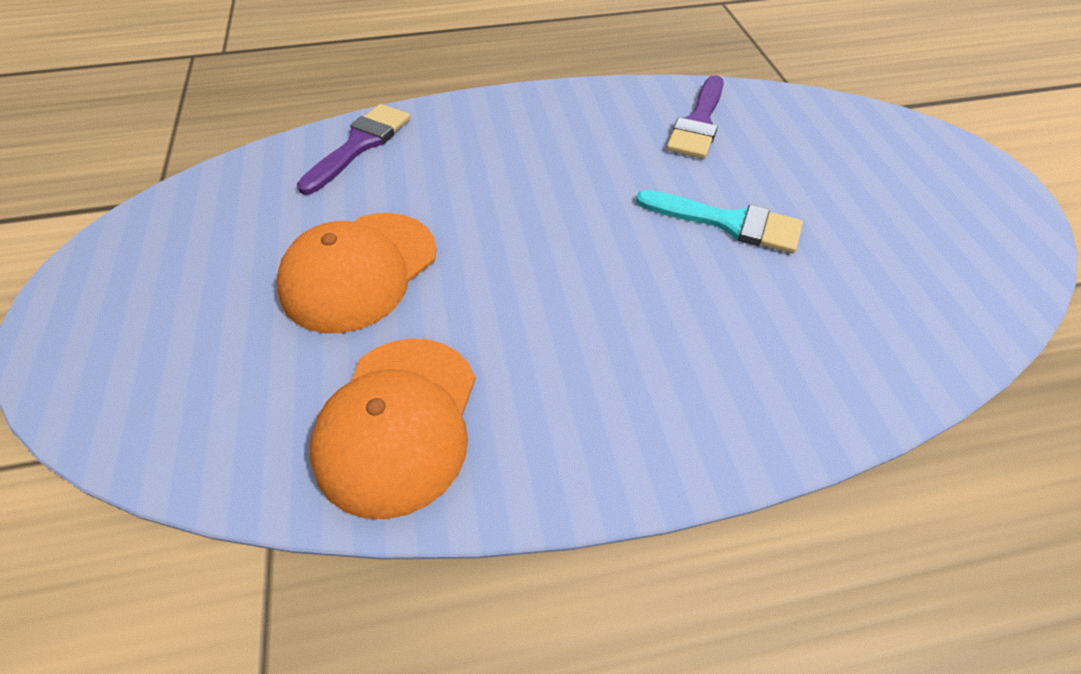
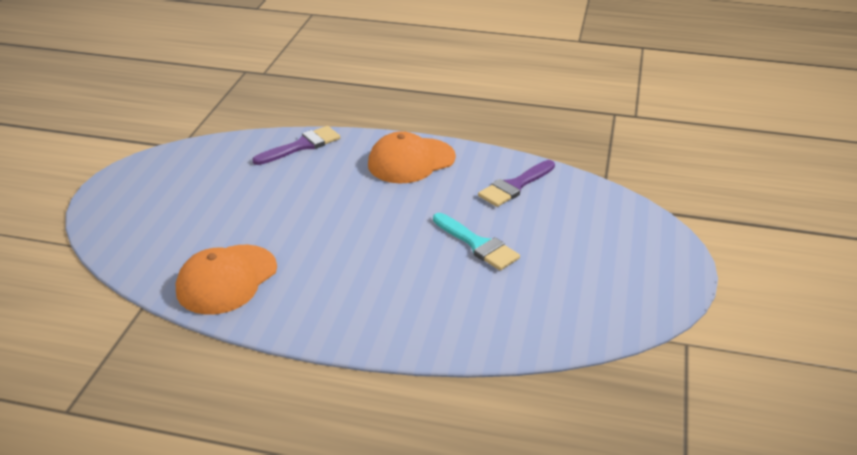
camera: 25 degrees right, 15 degrees down
(359, 271) = (256, 209): orange cap -> orange cap (411, 161)

